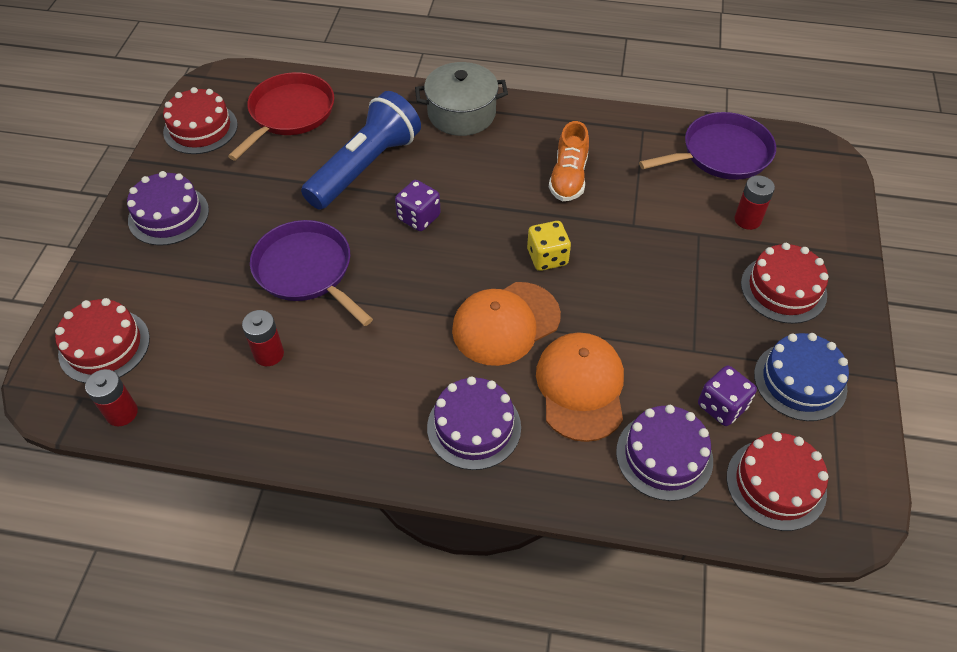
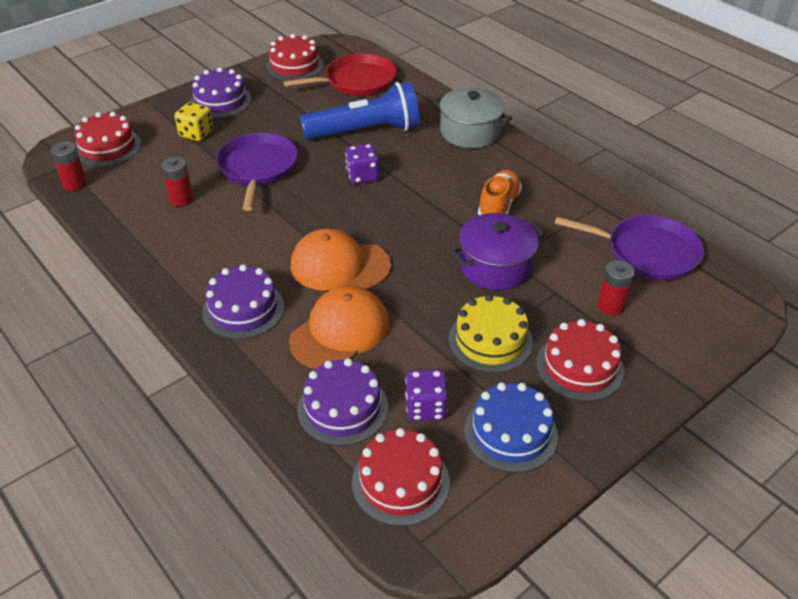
camera: 40 degrees right, 10 degrees down
(547, 257) = (419, 244): yellow dice -> yellow dice (196, 133)
(568, 177) = (498, 206): orange shoe -> orange shoe turned 150 degrees clockwise
(630, 239) = (495, 266): none -> purple pot
(700, 311) = (490, 340): none -> yellow cake

